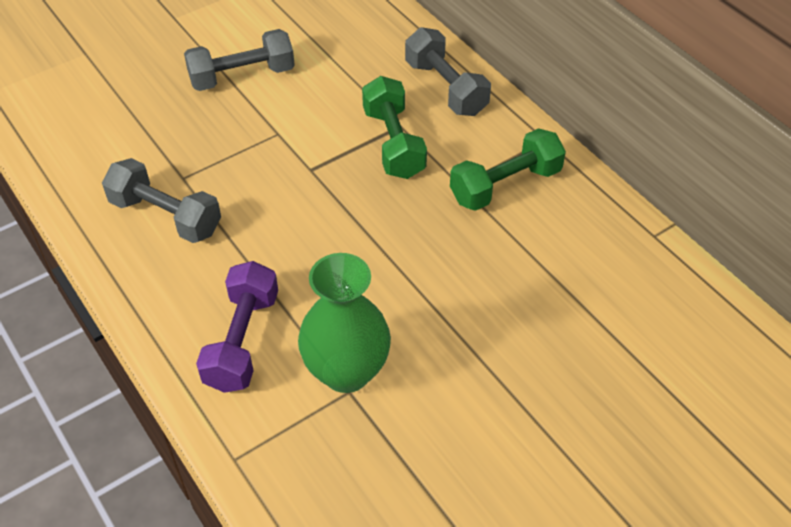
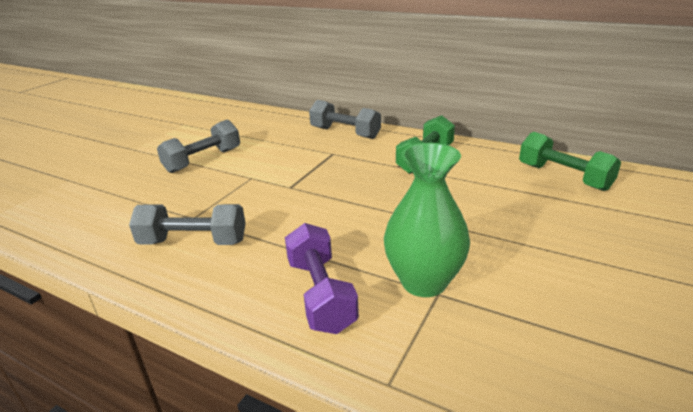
camera: 25 degrees left, 20 degrees down
(394, 143) = (336, 161): green dumbbell -> green dumbbell (563, 177)

